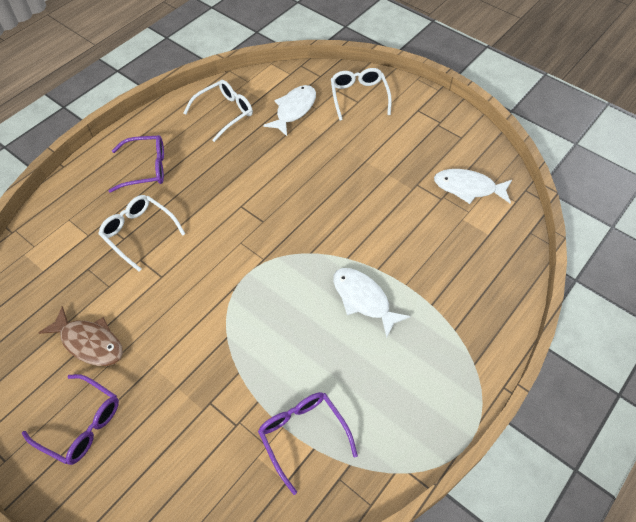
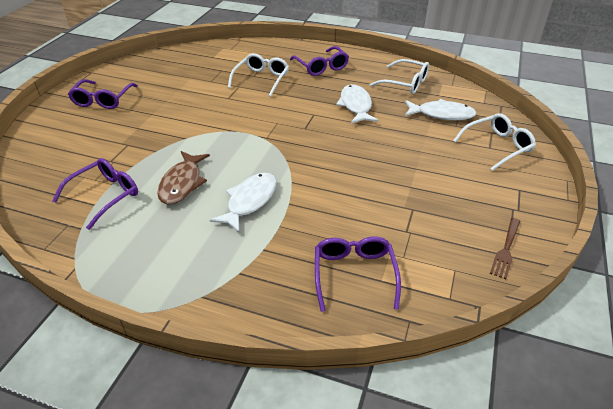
camera: 70 degrees right, 15 degrees down
(89, 342) = (164, 86): brown fish -> brown fish (182, 183)
(468, 188) = (438, 250): white fish -> white fish (355, 105)
(478, 149) = (506, 249): none -> brown fork
(478, 249) = (354, 274): none -> purple glasses

